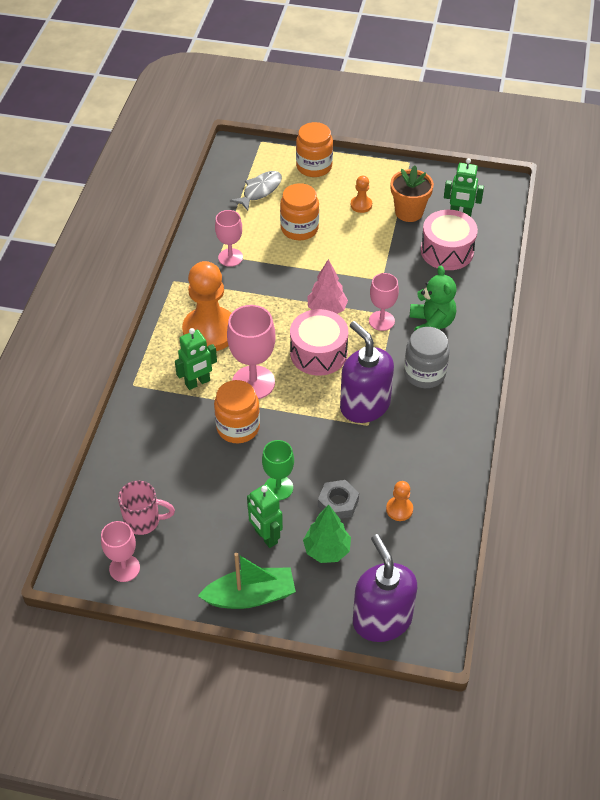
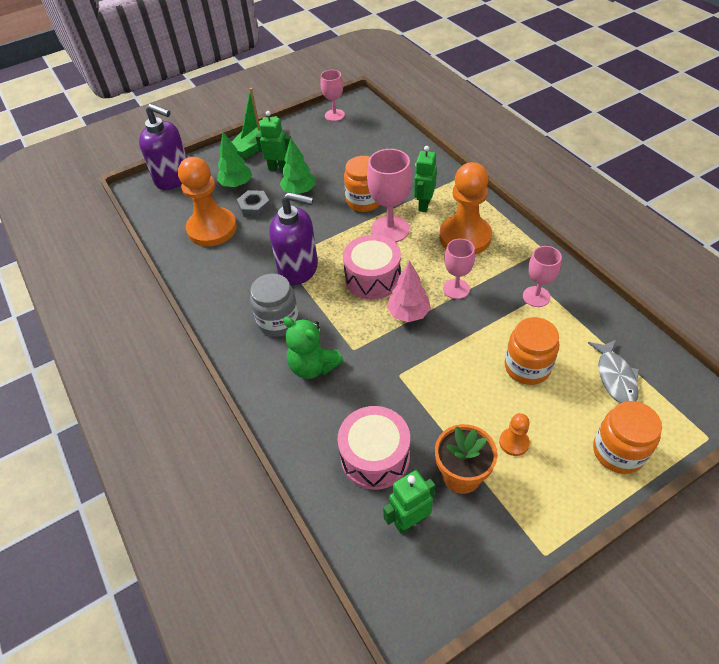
camera: 140 degrees right, 0 degrees up
(144, 521) = (352, 134): pink mug -> none
(278, 488) = (299, 191): green goblet -> green tree
(381, 321) = (356, 338): pink goblet -> pink goblet (456, 289)
(399, 509) = (212, 229): orange pawn -> orange pawn, size x2.28

